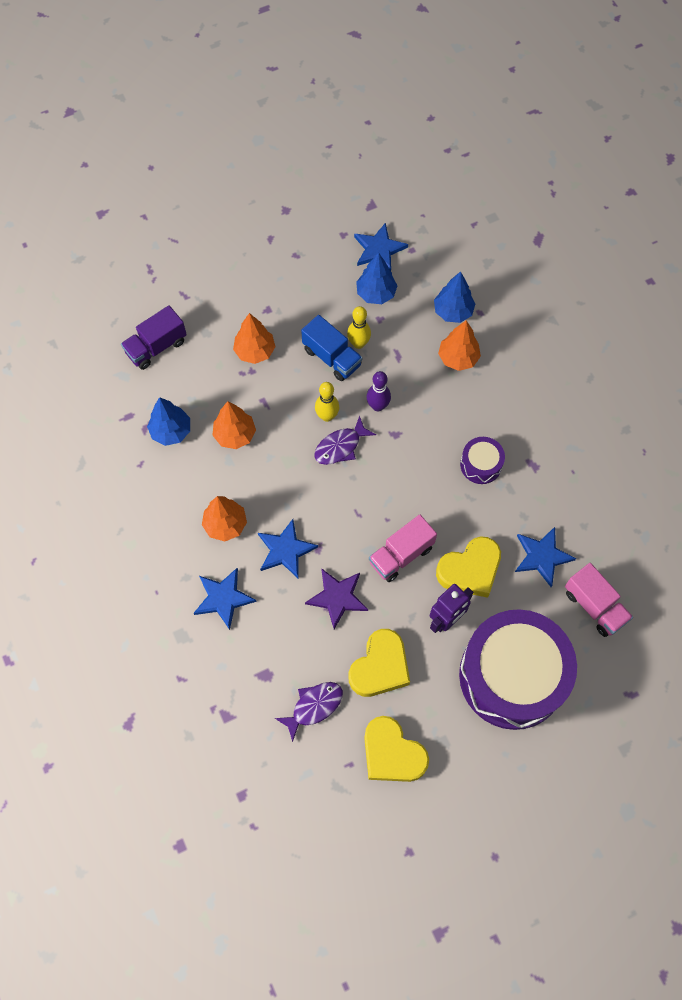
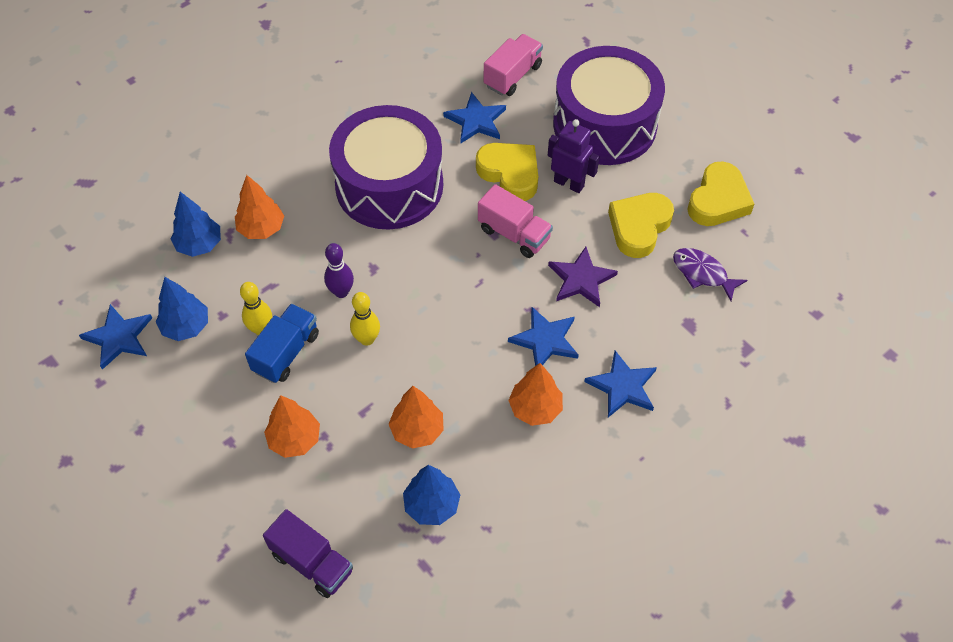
camera: 105 degrees left, 10 degrees down
(340, 446) = (403, 317): purple fish -> none
(380, 667) = (639, 227): yellow heart -> yellow heart turned 75 degrees counterclockwise
(481, 465) = (389, 185): purple drum -> purple drum, size x2.37

